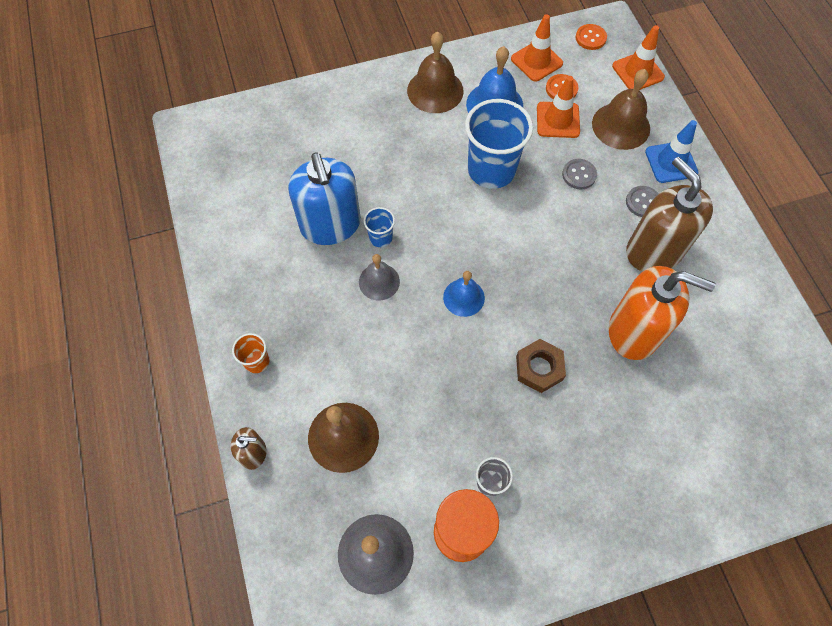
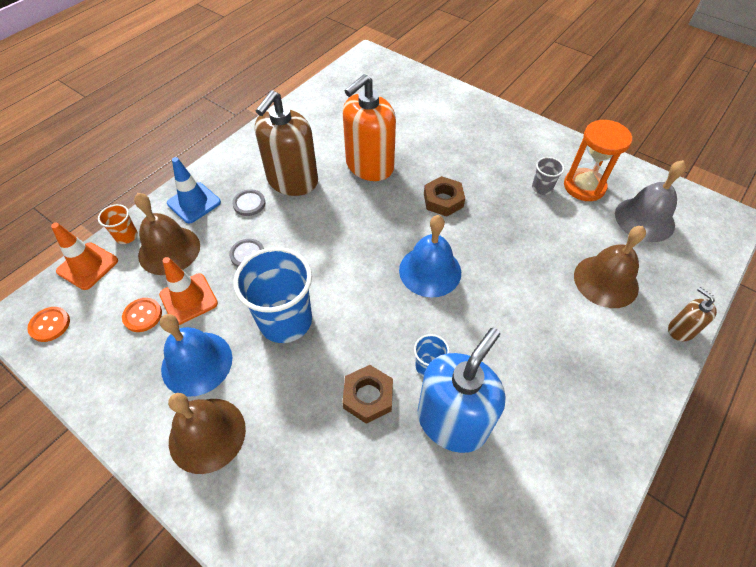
camera: 125 degrees left, 10 degrees down
(257, 361) = (625, 383): orange cup -> orange cup (126, 236)
(379, 281) = (470, 339): grey bell -> none
(389, 187) = (368, 396): none -> brown nut
(464, 297) = (430, 271): blue bell -> blue bell, size x1.57
(536, 61) = (110, 357): orange traffic cone -> none
(634, 331) = (369, 166): orange soap dispenser -> orange soap dispenser turned 120 degrees counterclockwise

